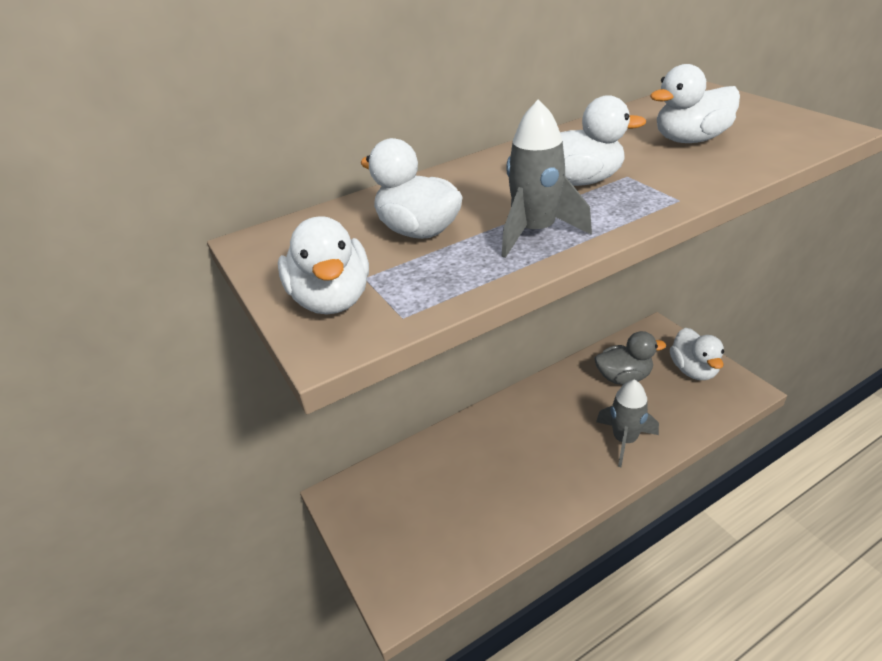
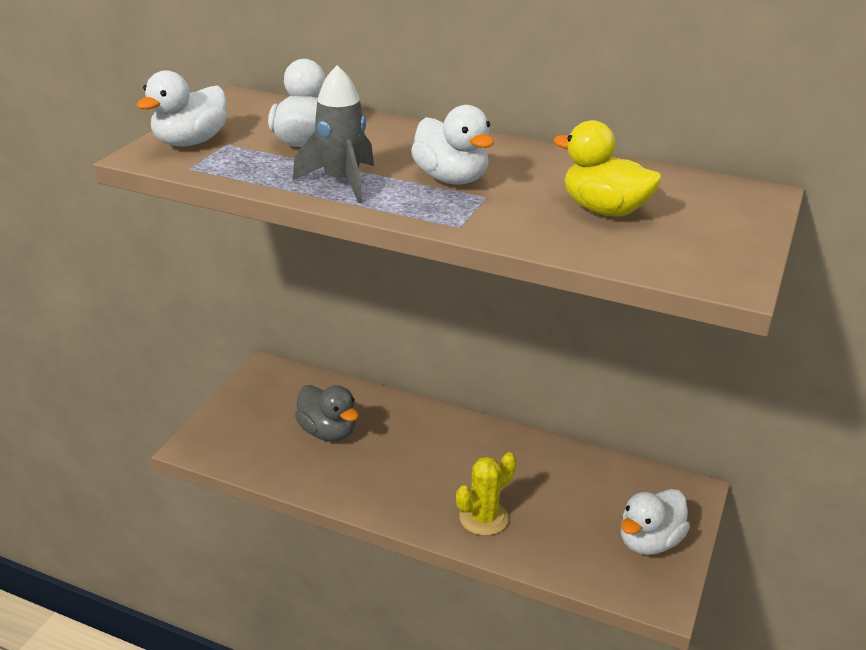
camera: 50 degrees right, 5 degrees down
(623, 377) = (579, 488): grey duck -> grey duck (328, 432)
(624, 440) = (483, 518): grey rocket -> yellow cactus
(690, 140) = (604, 210): white duck -> yellow duck

